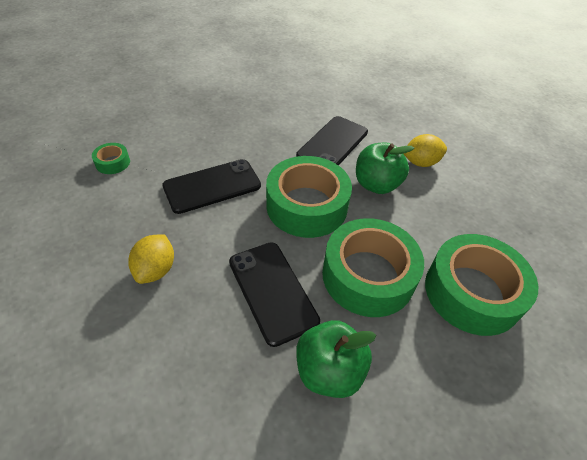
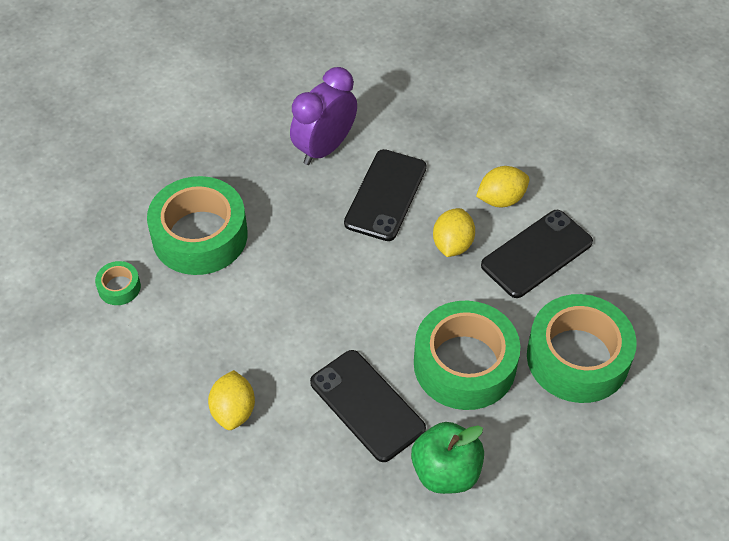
camera: 10 degrees left, 5 degrees up
(212, 186) = (255, 292): black phone -> black phone (537, 254)
(297, 109) = (324, 148): none -> purple clock
(306, 206) = (376, 293): green tape -> green tape (200, 235)
(376, 185) = (452, 244): green apple -> yellow lemon

